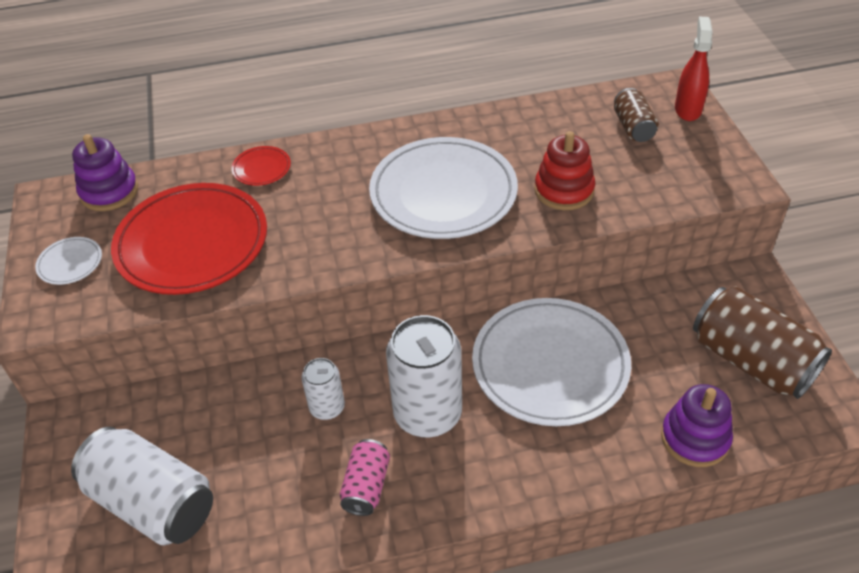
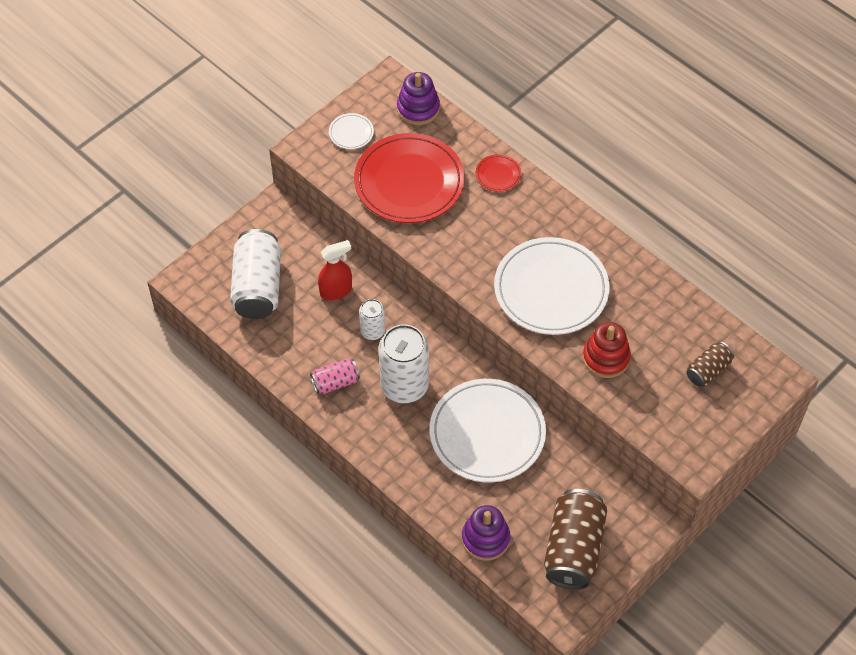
camera: 55 degrees right, 10 degrees up
(688, 109) = (757, 397): red spray bottle -> red spray bottle (336, 291)

